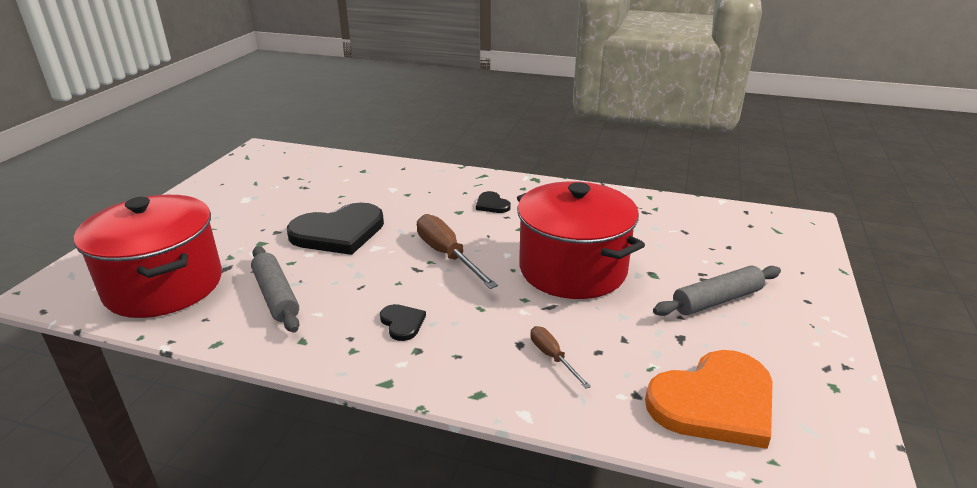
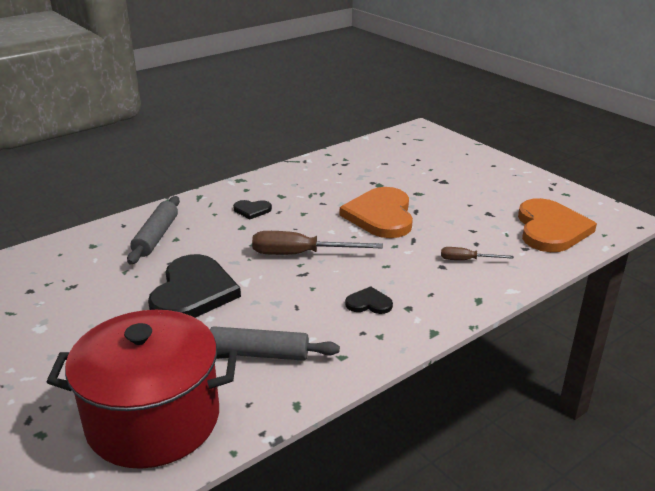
camera: 55 degrees left, 0 degrees up
(572, 269) = (380, 215): red pot -> orange heart
(717, 300) = (466, 187): grey rolling pin -> grey rolling pin (156, 236)

